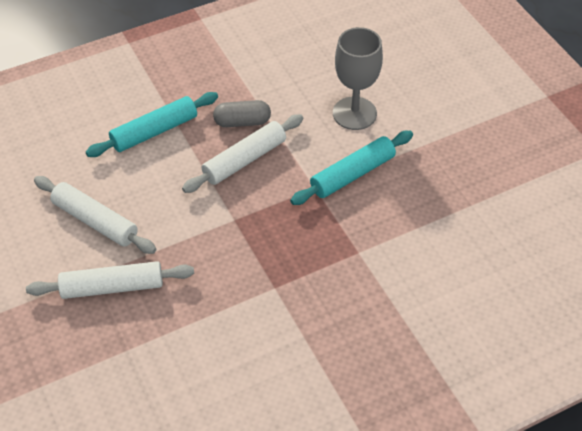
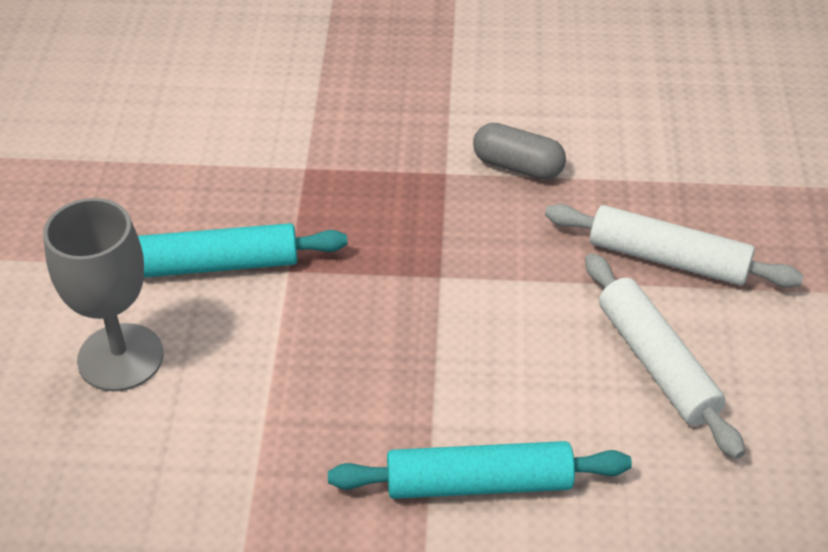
camera: 150 degrees left, 5 degrees down
(242, 122) = (313, 429): grey capsule -> grey capsule (518, 166)
(244, 160) = (360, 358): white rolling pin -> none

